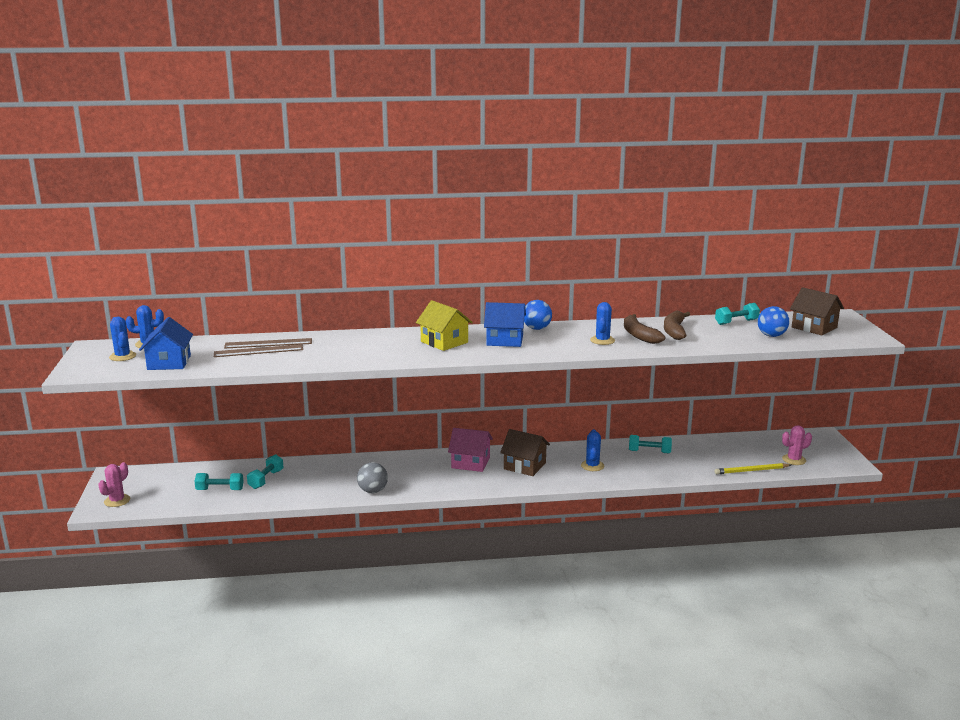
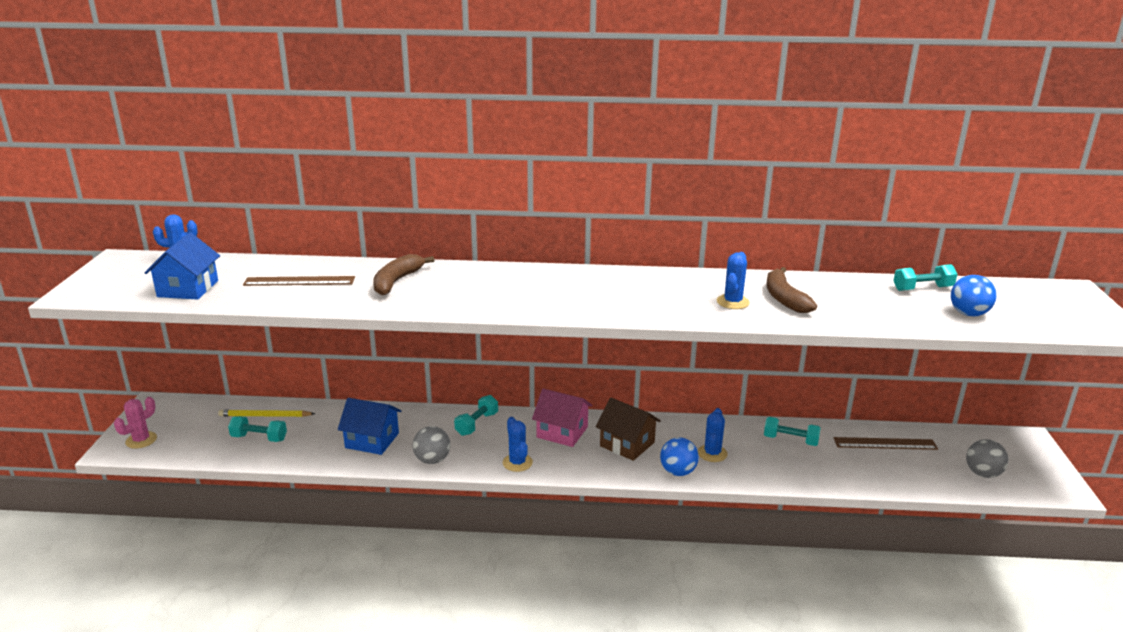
camera: 10 degrees right, 5 degrees up
(122, 356) = (142, 275): blue cactus -> blue cactus (517, 463)
(266, 479) = (316, 429): turquoise dumbbell -> turquoise dumbbell (477, 424)
(268, 343) = (316, 271): brown ruler -> brown ruler (885, 444)
(444, 342) = (528, 287): yellow house -> none
(505, 340) = (605, 291): blue house -> blue house (372, 440)
(536, 328) = (652, 276): blue ball -> blue ball (678, 472)
(674, 331) = (834, 295): brown banana -> brown banana (397, 281)
(751, 471) = (921, 484): yellow pencil -> yellow pencil (265, 416)
(794, 460) = (982, 473): pink cactus -> grey ball
(814, 327) = (1032, 306): brown house -> none

